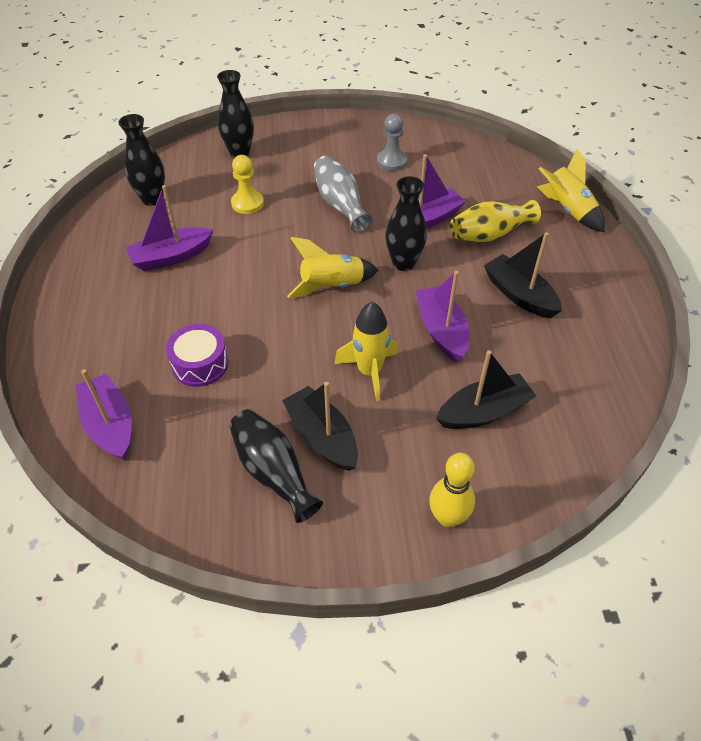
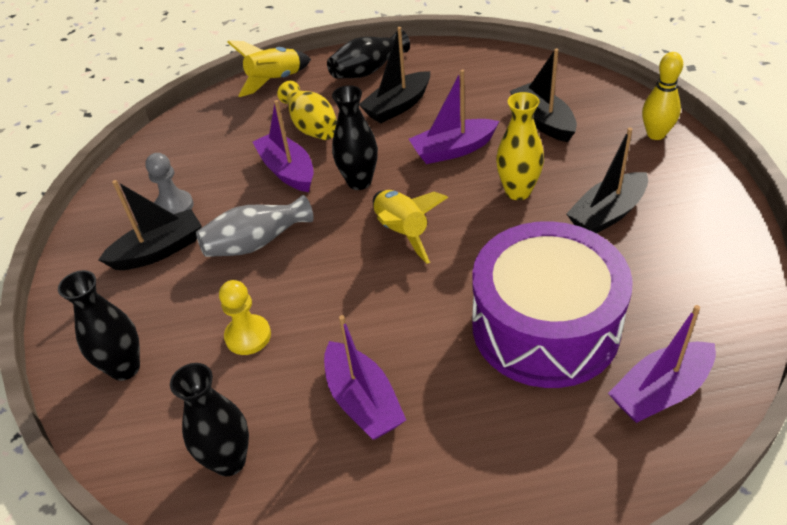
camera: 90 degrees left, 5 degrees down
(200, 364) = (545, 326): purple drum -> purple drum, size x2.17
(273, 472) = (661, 241): black vase -> black vase (368, 70)
(344, 158) = (159, 250): none -> black boat
(369, 372) = (518, 191): yellow rocket -> yellow vase

